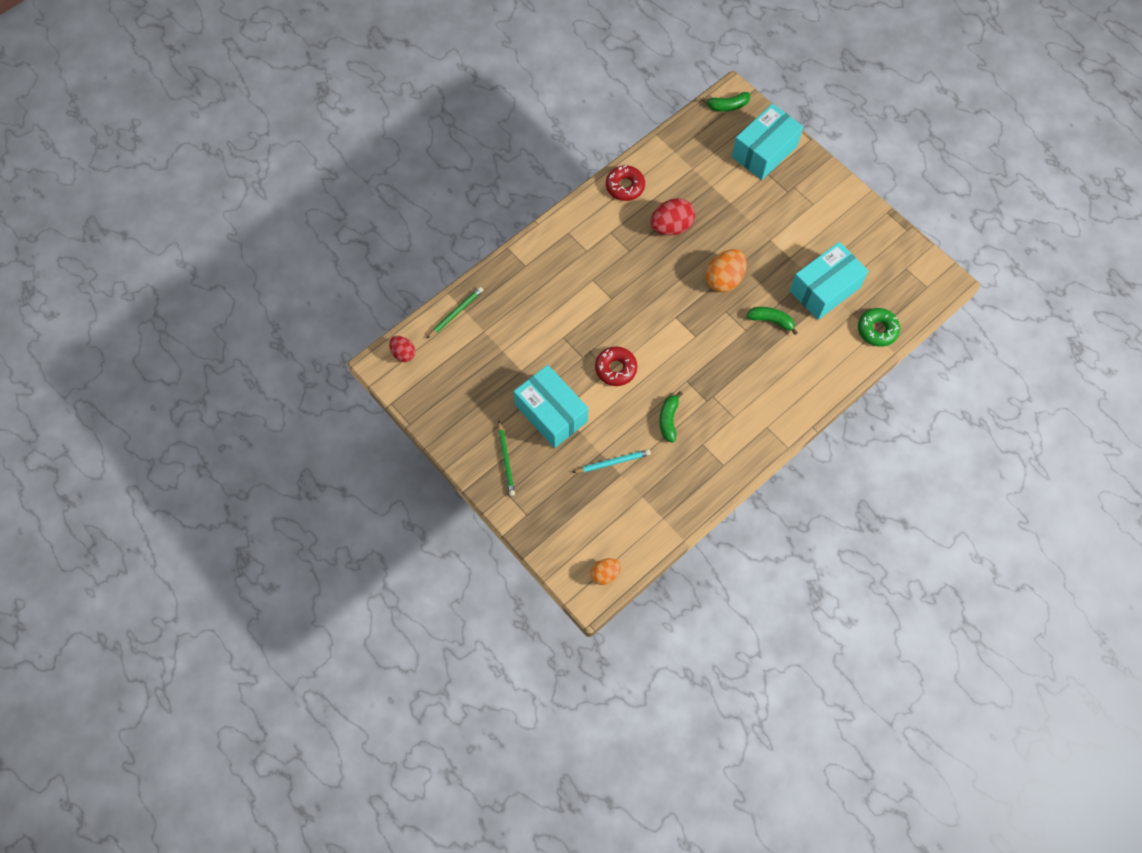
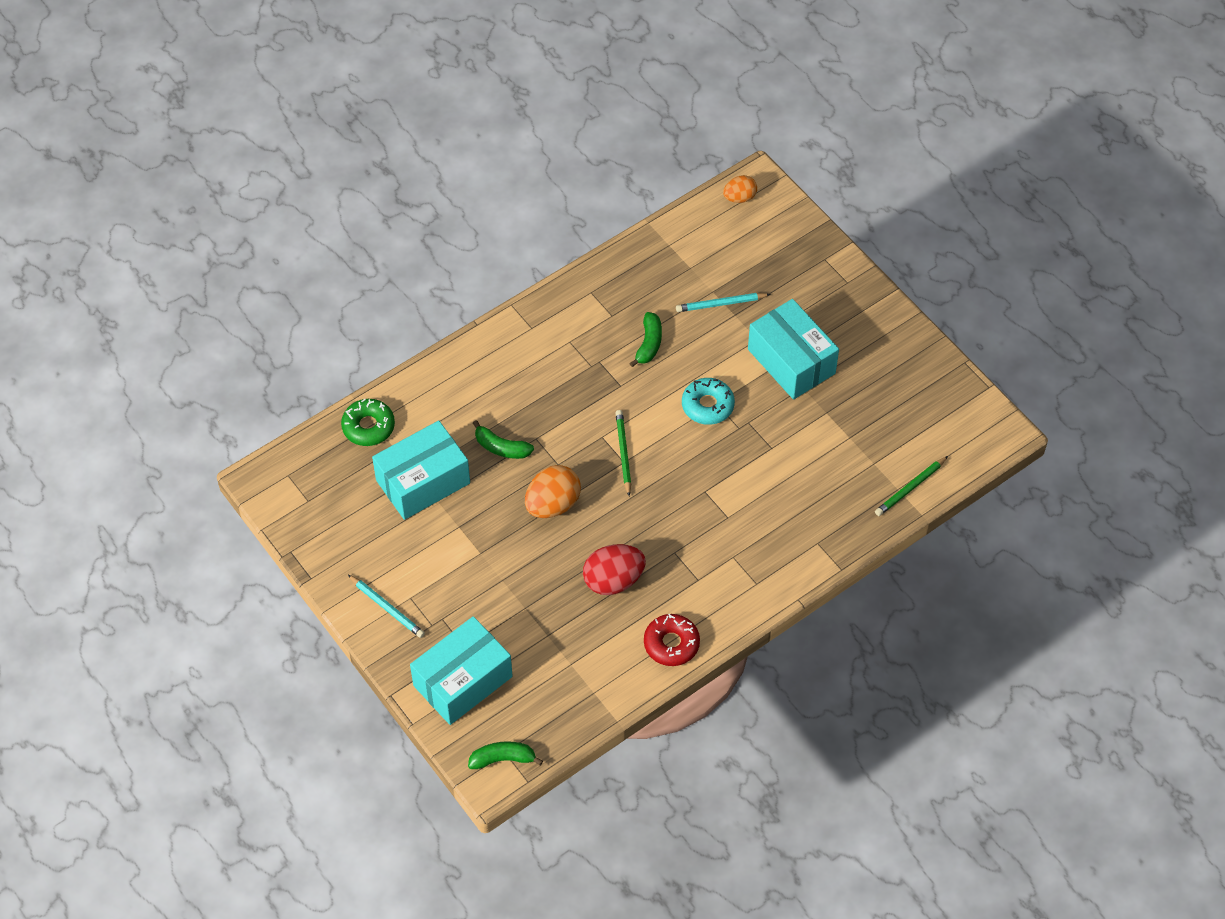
camera: 175 degrees left, 10 degrees down
(403, 353) = (977, 443): red egg -> none
(506, 460) = (847, 315): green pencil -> green pencil (623, 453)
(615, 369) = (707, 405): red donut -> turquoise donut
(827, 195) = (387, 608): none -> turquoise pencil

